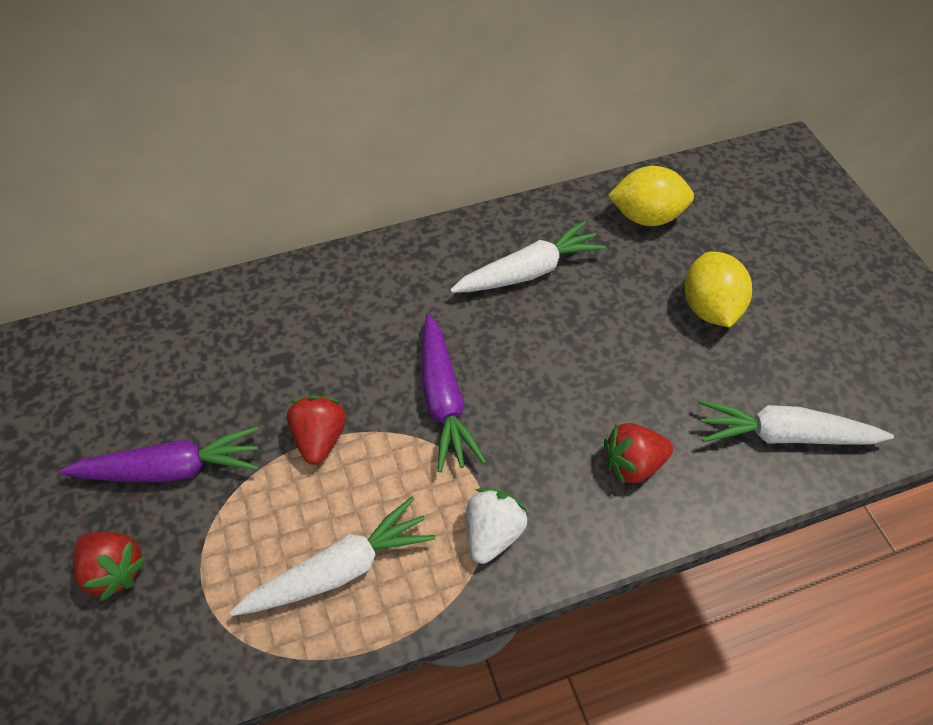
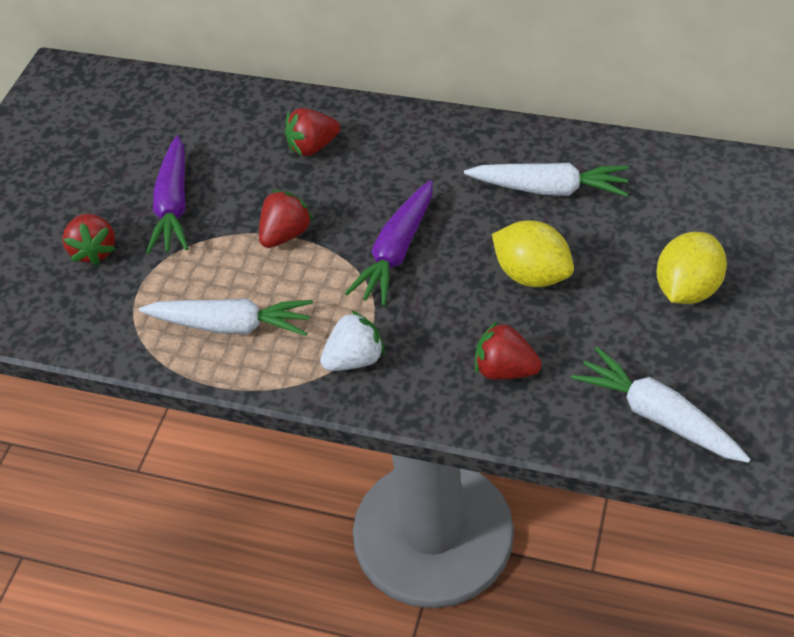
camera: 40 degrees right, 5 degrees down
(172, 468) = (174, 206): purple carrot -> purple carrot turned 60 degrees clockwise
(276, 332) = (313, 147): none -> red strawberry
(646, 216) = (699, 190): yellow lemon -> yellow lemon (532, 274)

